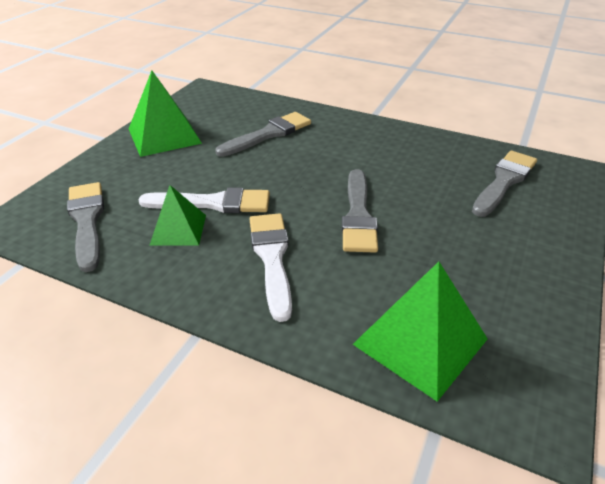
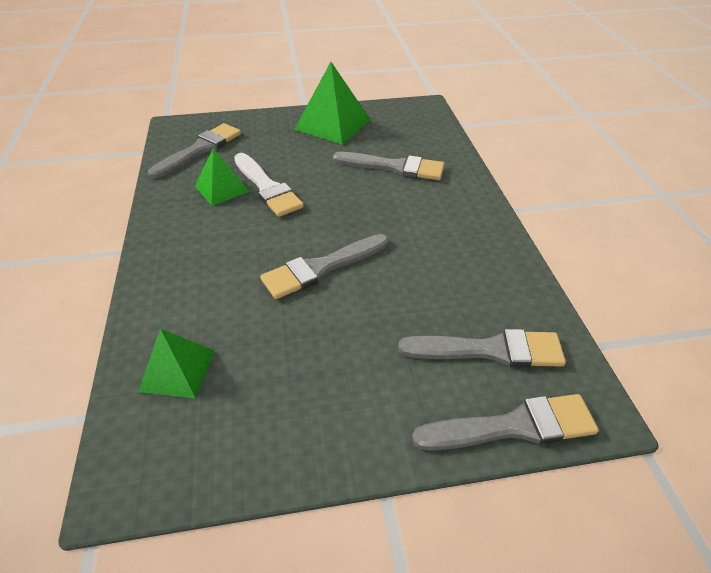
camera: 55 degrees right, 5 degrees up
(272, 258) = (223, 246): white brush -> none
(420, 341) = (177, 370): green pyramid -> green pyramid, size x0.63
(572, 201) = (513, 426): none -> grey brush

